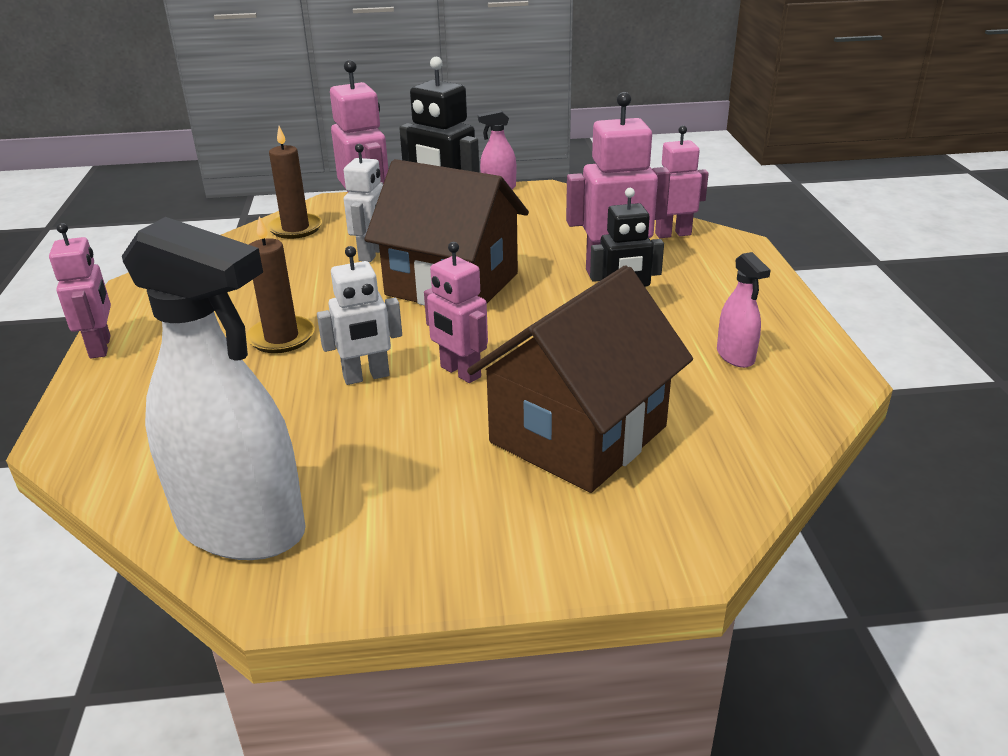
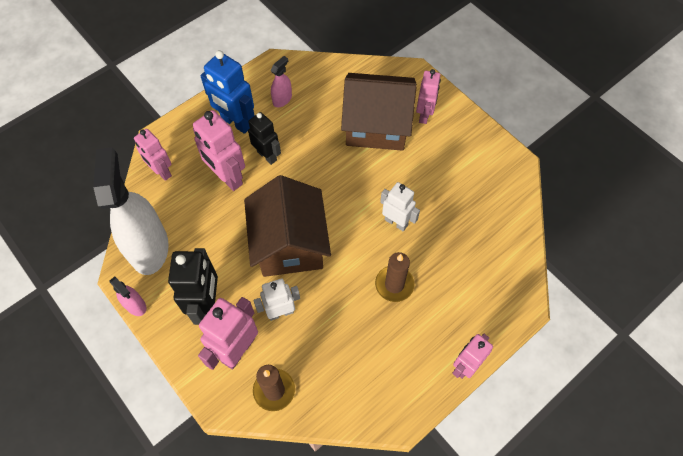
camera: 125 degrees left, 30 degrees up
(241, 527) = (505, 195): white spray bottle -> white spray bottle (149, 248)
(460, 372) = (366, 189): pink robot -> pink robot (424, 115)
(716, 302) = (236, 123): none -> blue robot

